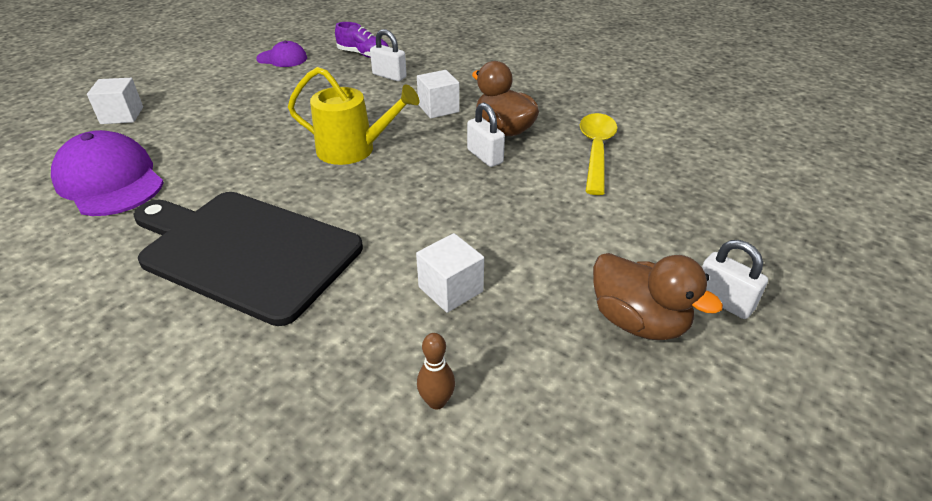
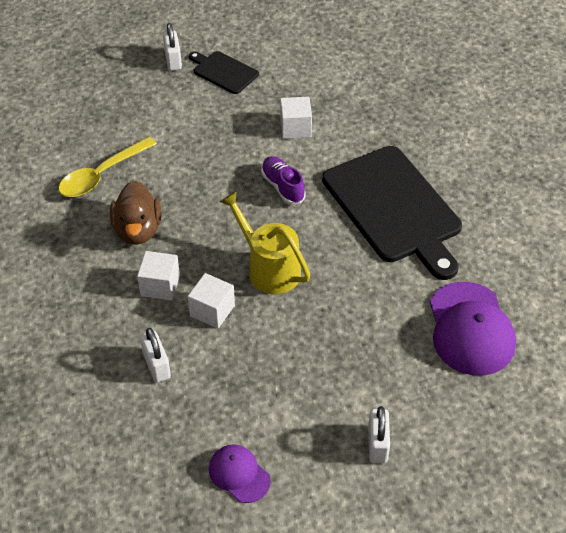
camera: 145 degrees left, 10 degrees up
(122, 115) = (447, 436): white cube -> white cube (212, 310)
(364, 55) = (147, 429): purple shoe -> purple shoe (282, 187)
(437, 401) = (344, 85): brown bowling pin -> none
(485, 156) = (181, 210): white padlock -> white padlock (377, 444)
(638, 321) = (223, 72): brown duck -> black cutting board

